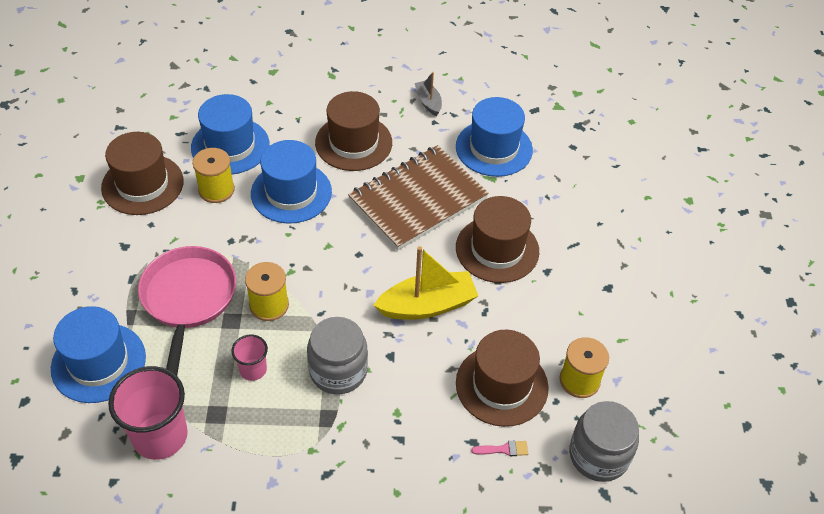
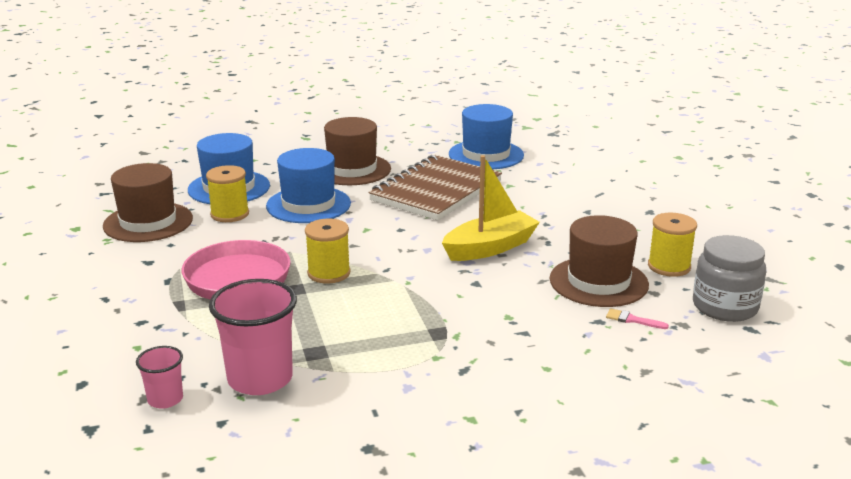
camera: 15 degrees left, 25 degrees down
(98, 362) = (159, 341): blue hat -> none
(253, 370) = (338, 316): pink cup -> pink cup (165, 399)
(338, 371) = (429, 301): grey jar -> none
(428, 102) = (407, 140): grey boat -> none
(497, 249) = (532, 206): brown hat -> none
(504, 449) = (632, 320): pink brush -> pink brush turned 135 degrees counterclockwise

